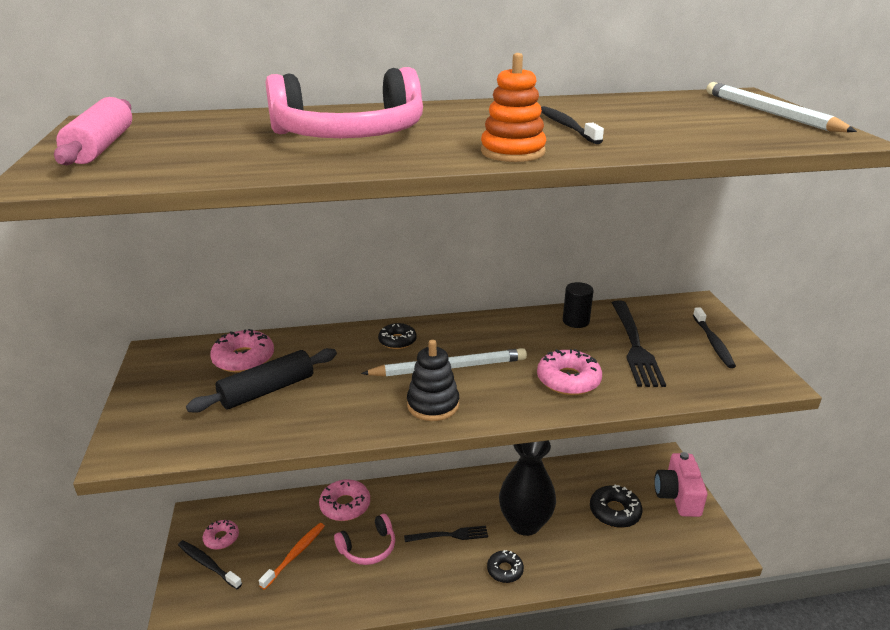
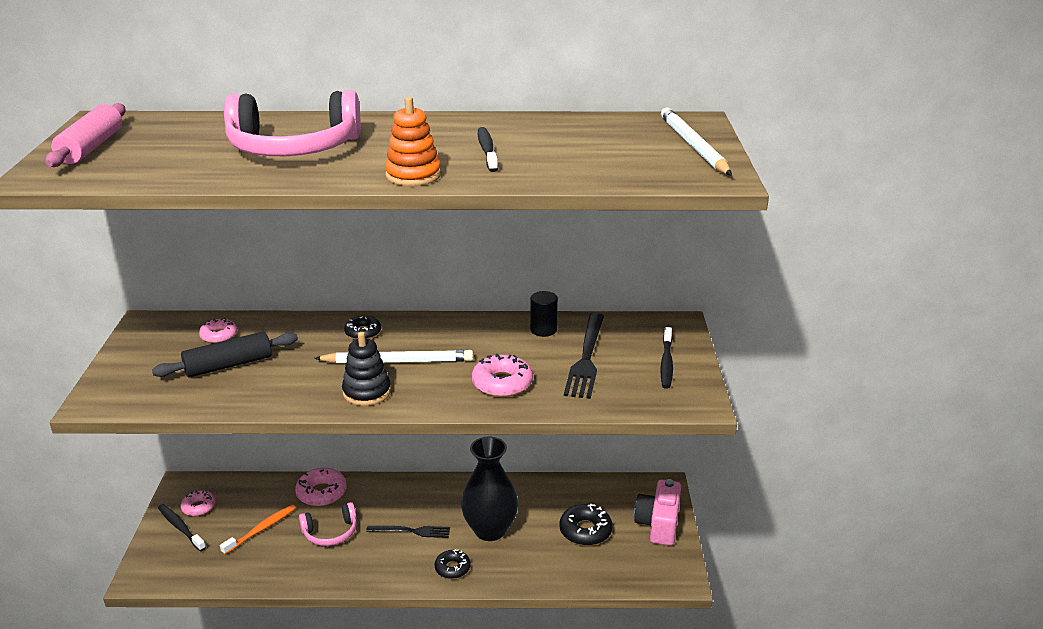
camera: 10 degrees right, 0 degrees up
(243, 359) = (219, 335): pink donut -> pink donut, size x0.65

